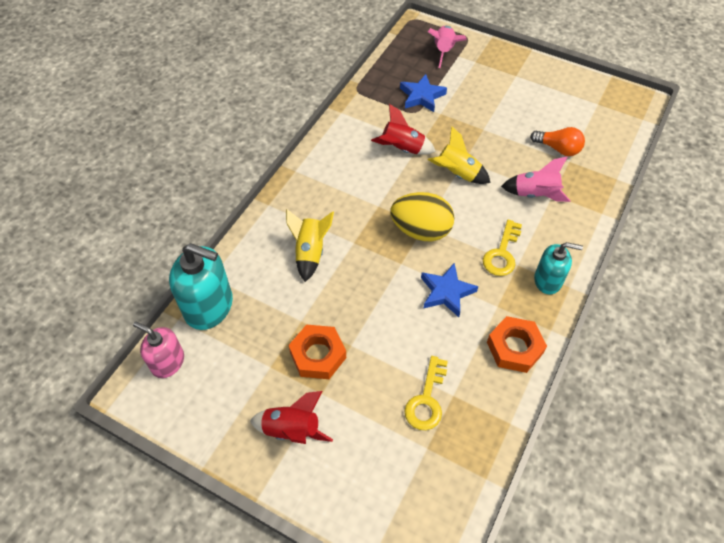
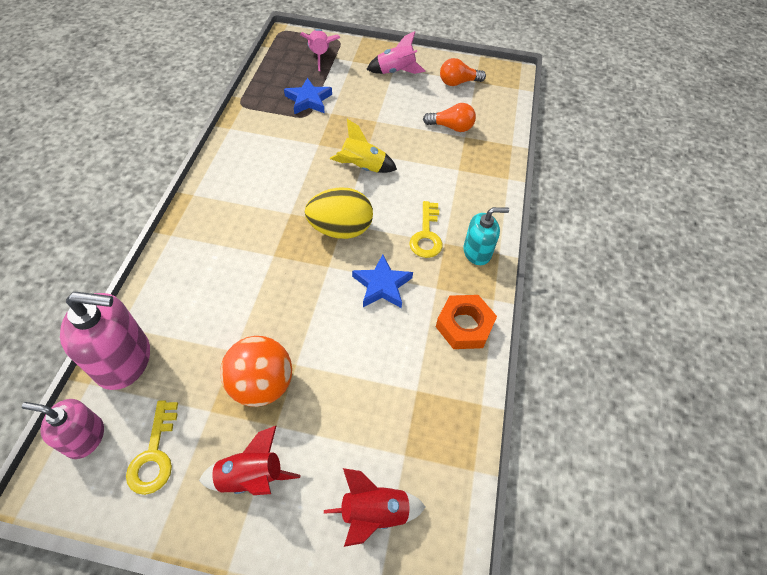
camera: 20 degrees left, 0 degrees up
(209, 306) = (124, 360): turquoise soap dispenser -> pink soap dispenser
(310, 252) = (228, 275): yellow rocket -> none
(318, 355) = (262, 384): orange nut -> orange ball
(402, 149) = (301, 153): red rocket -> red rocket (374, 513)
(426, 399) = (391, 402): yellow key -> yellow key (154, 454)
(535, 194) = (442, 172): pink rocket -> pink rocket (396, 71)
(578, 102) = (458, 82): none -> orange light bulb

